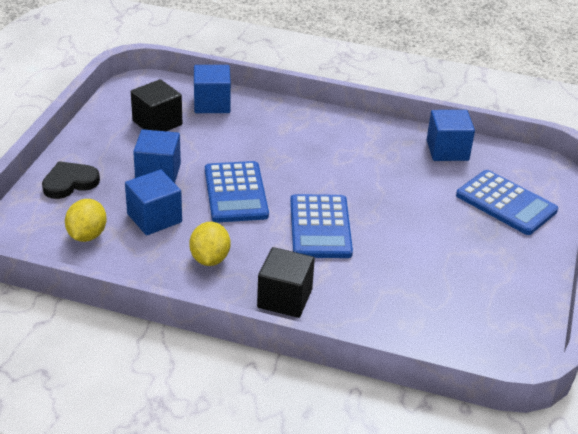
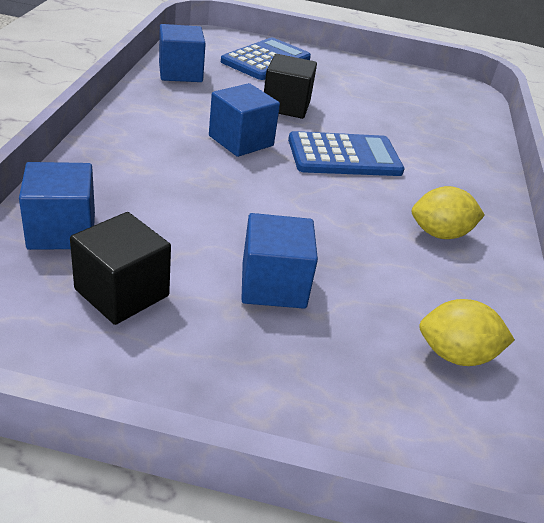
camera: 100 degrees left, 0 degrees up
(70, 183) = (330, 396): black heart -> none
(154, 218) = (383, 284): blue cube -> blue cube (241, 141)
(235, 193) = (300, 212): blue calculator -> none
(284, 298) = (471, 184): black cube -> black cube (286, 106)

